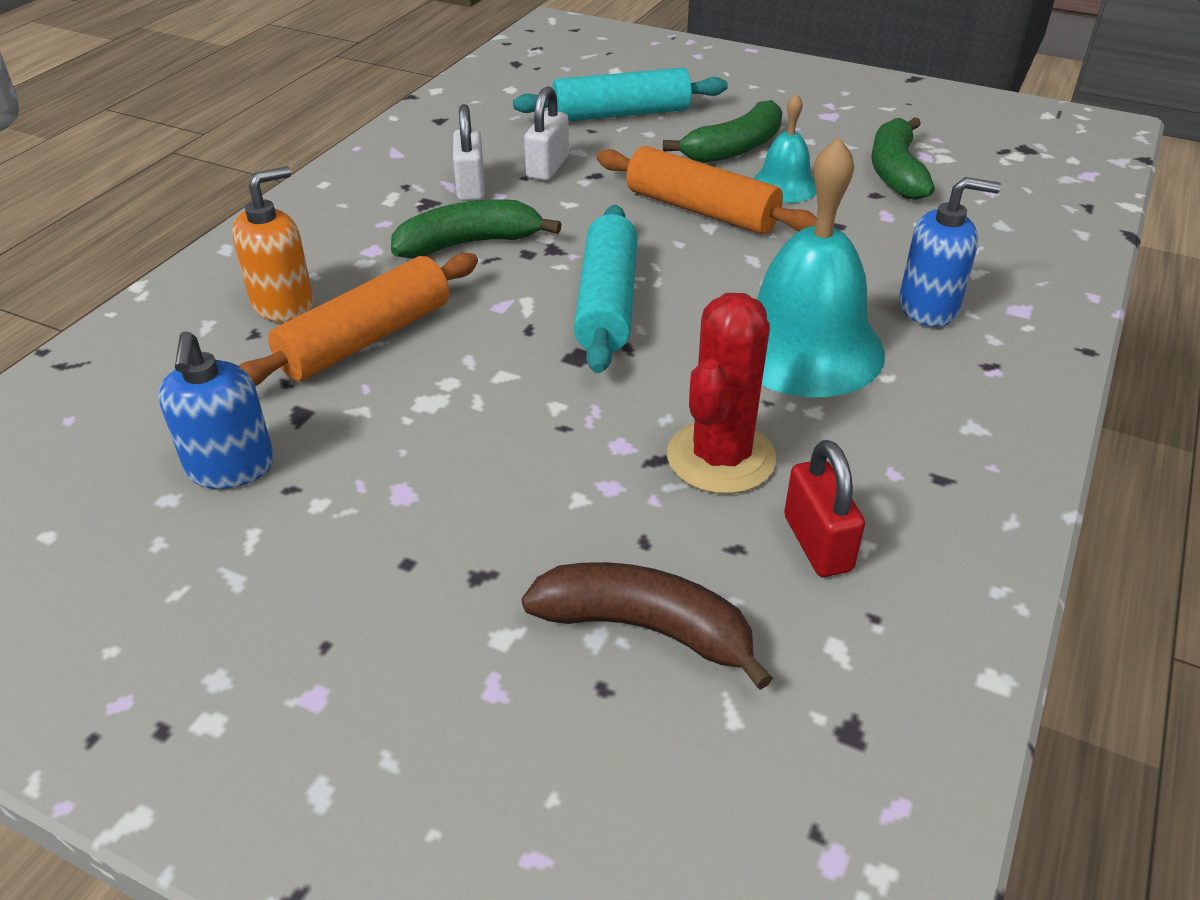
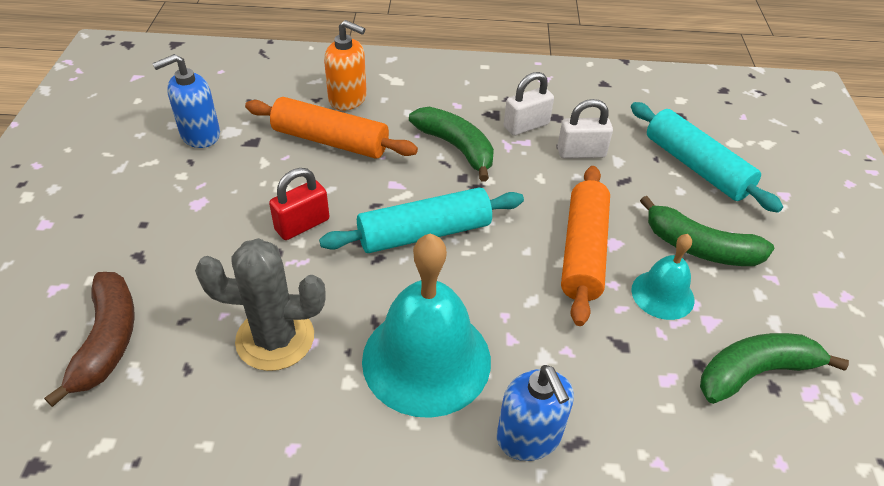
camera: 65 degrees right, 5 degrees up
(721, 457) = (275, 339): red cactus -> grey cactus
(817, 543) = (201, 413): red padlock -> red padlock (302, 225)

